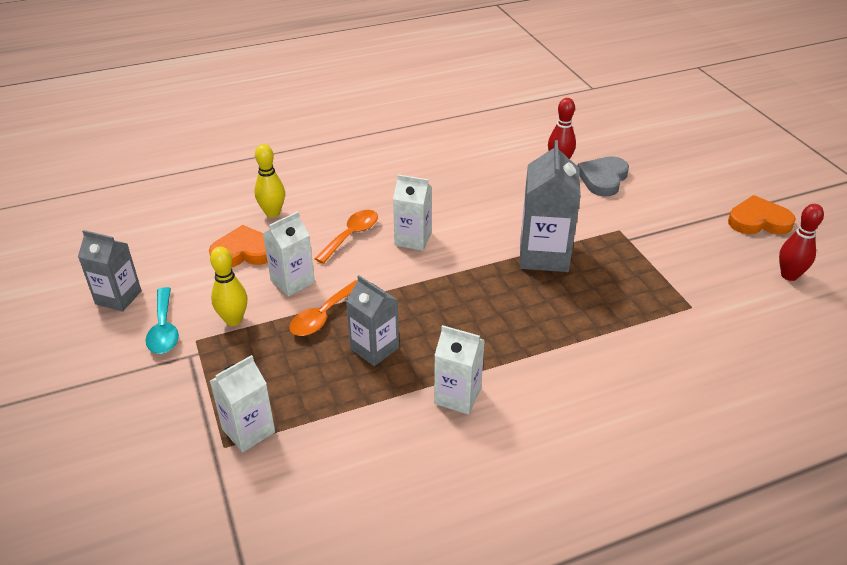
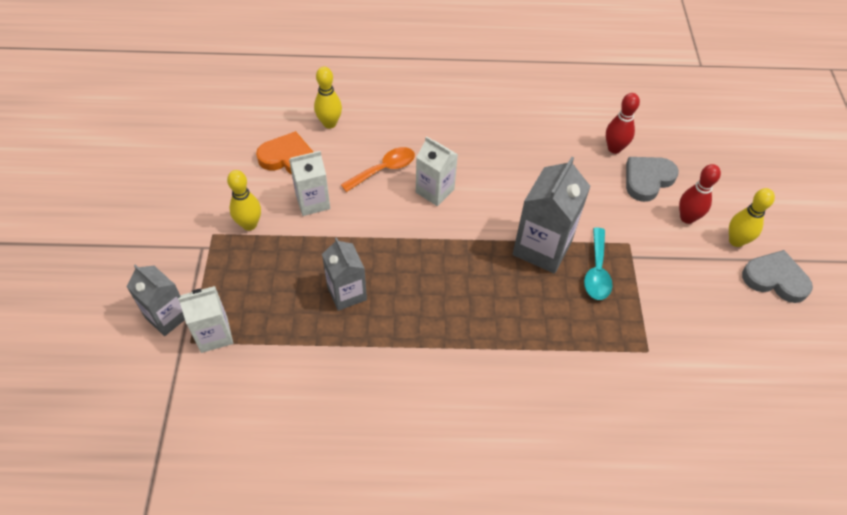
camera: 20 degrees right, 15 degrees up
(118, 297) = (172, 171): grey carton -> grey carton (167, 316)
(164, 329) = (193, 215): turquoise spoon -> turquoise spoon (597, 272)
(323, 316) = (321, 246): orange spoon -> none
(457, 396) = (390, 365): white carton -> none
(708, 203) = (736, 241): none -> yellow bowling pin
(758, 221) = (775, 279): orange heart -> grey heart
(789, 275) = (766, 351): red bowling pin -> red bowling pin (687, 218)

